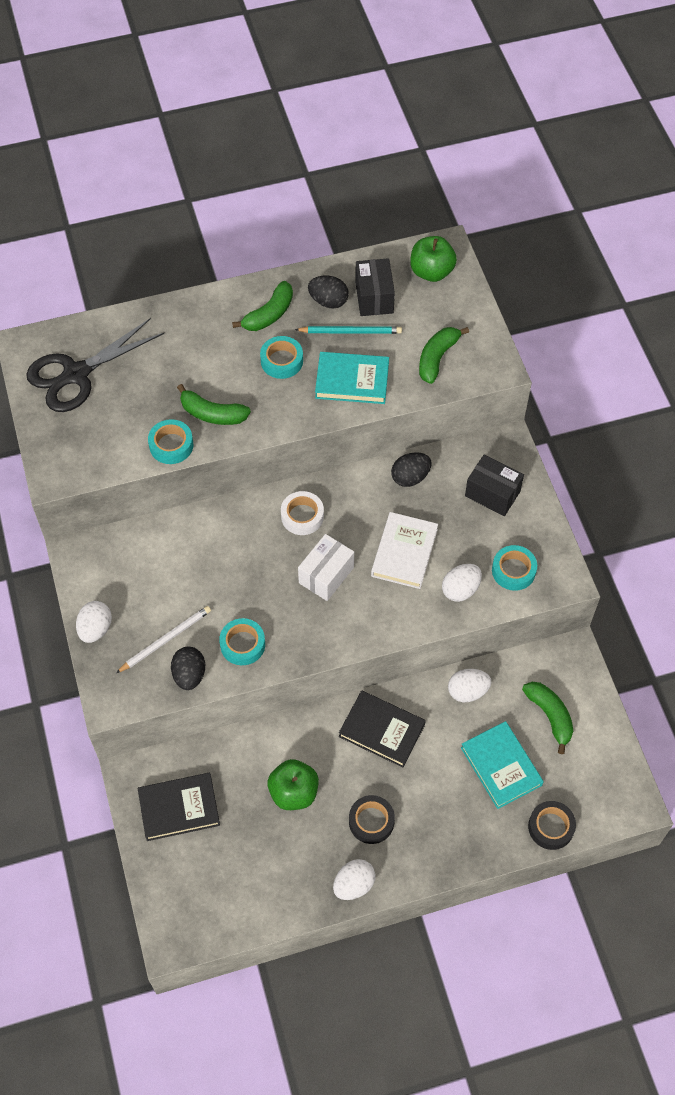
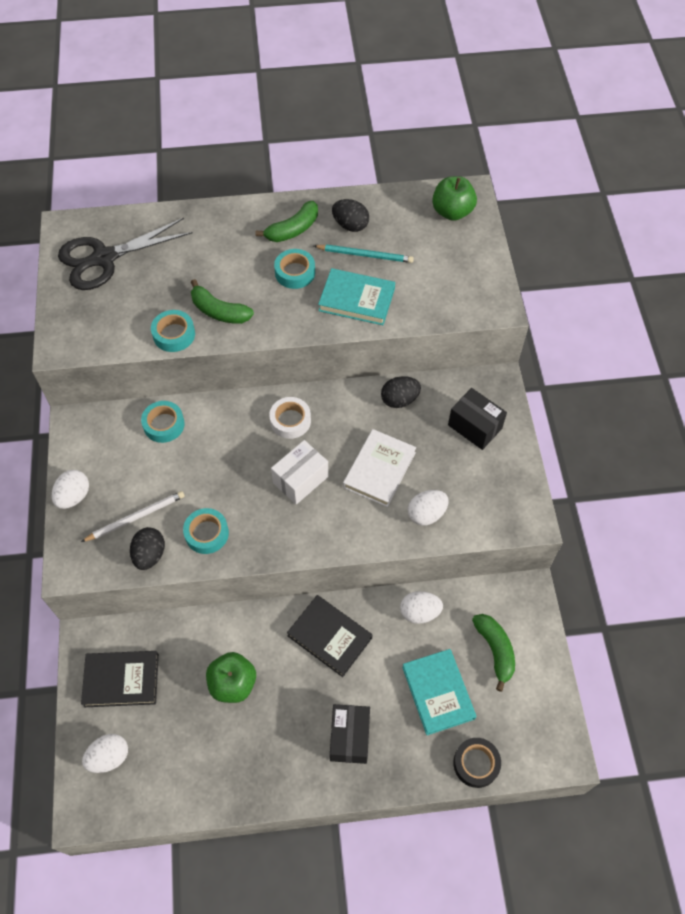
camera: 10 degrees right, 0 degrees up
(354, 884) = (270, 787): white egg -> white egg (109, 757)
(371, 821) = (301, 726): black tape -> none
(374, 297) = (394, 227): black box -> black box (349, 737)
(437, 358) = (442, 290): green banana -> none
(513, 571) = (481, 504): turquoise tape -> turquoise tape (164, 424)

